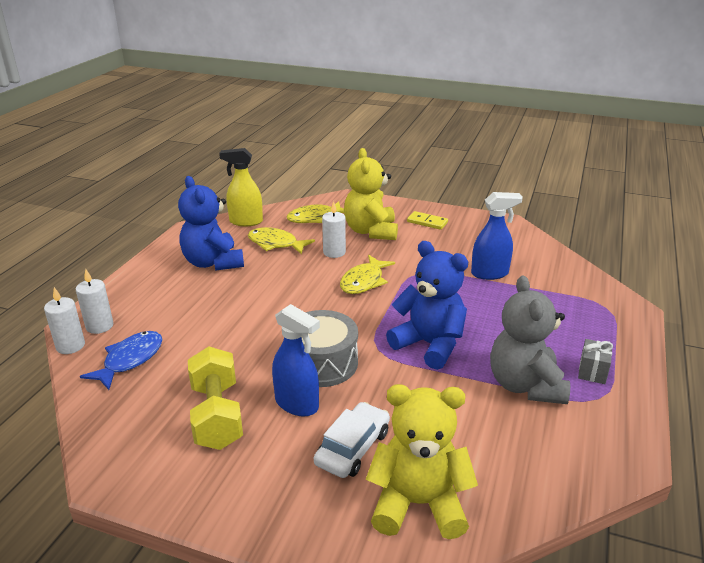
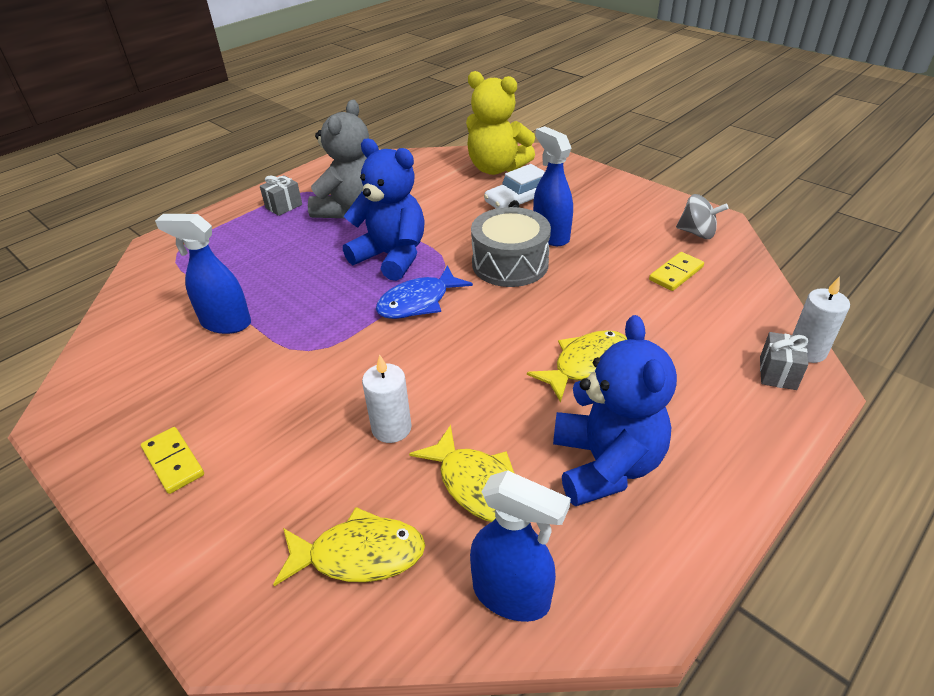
camera: 155 degrees left, 10 degrees up
(99, 326) = (777, 373): white candle -> grey gift
(130, 360) = (721, 314): blue fish -> blue fish (418, 302)
(137, 448) = (697, 233): none -> grey spinning top
(165, 389) = (676, 273): none -> yellow domino
(217, 415) = (625, 242): yellow dumbbell -> none
(245, 222) = (512, 595): yellow spray bottle -> blue spray bottle
(364, 281) = (392, 354): yellow fish -> yellow fish (586, 364)
(371, 231) = (290, 467): yellow teddy bear -> none
(429, 344) = (391, 257): blue teddy bear -> blue teddy bear turned 150 degrees clockwise

